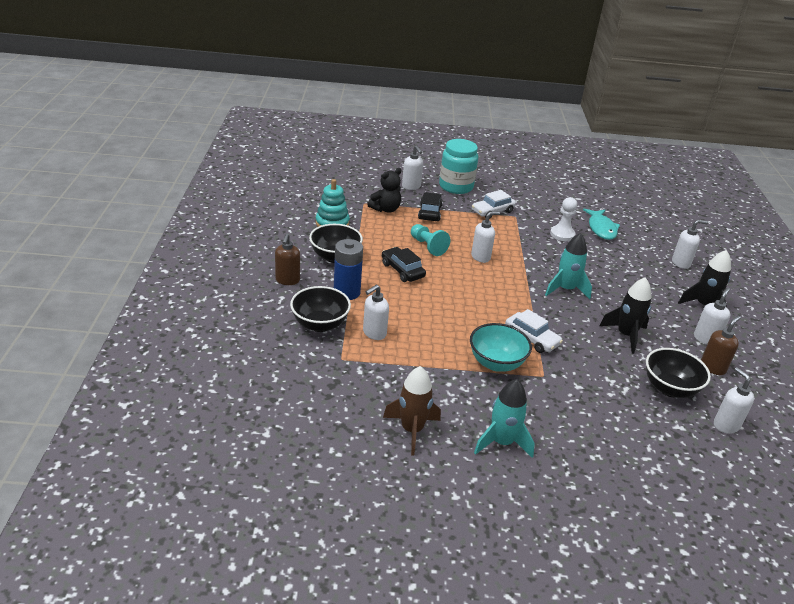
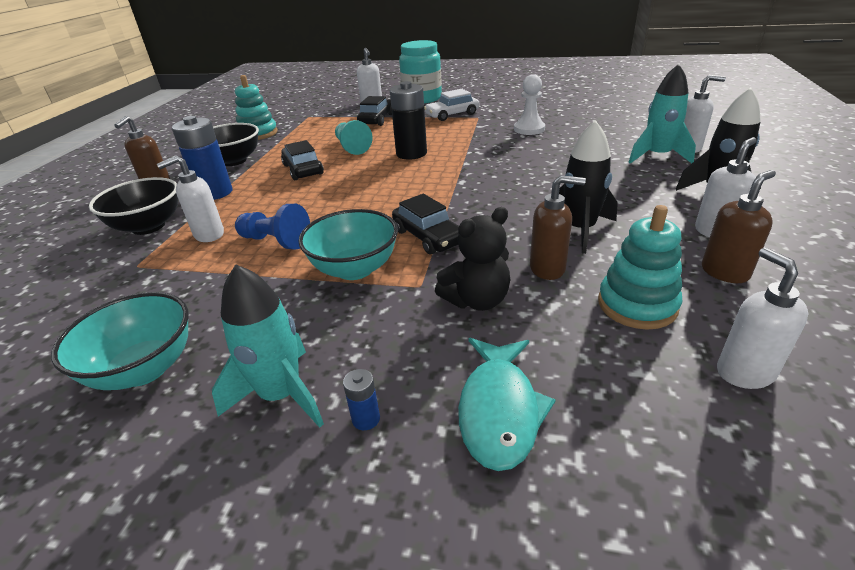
camera: 15 degrees right, 0 degrees up
(385, 209) = (328, 120): black teddy bear -> black teddy bear (477, 300)
(411, 430) = (144, 369): brown rocket -> turquoise bowl
(428, 340) = (276, 241): none -> blue pawn
(481, 257) = (411, 153): white soap dispenser -> black battery
(531, 338) = (428, 236): white car -> black car
(553, 453) = (366, 419): none -> blue battery
(565, 289) = (508, 180): turquoise rocket -> turquoise rocket (657, 156)
(601, 229) = (583, 122): turquoise fish -> turquoise fish (499, 410)
(615, 364) = (548, 268): none -> brown soap dispenser
(669, 388) = (637, 305): black bowl -> turquoise stacking toy

